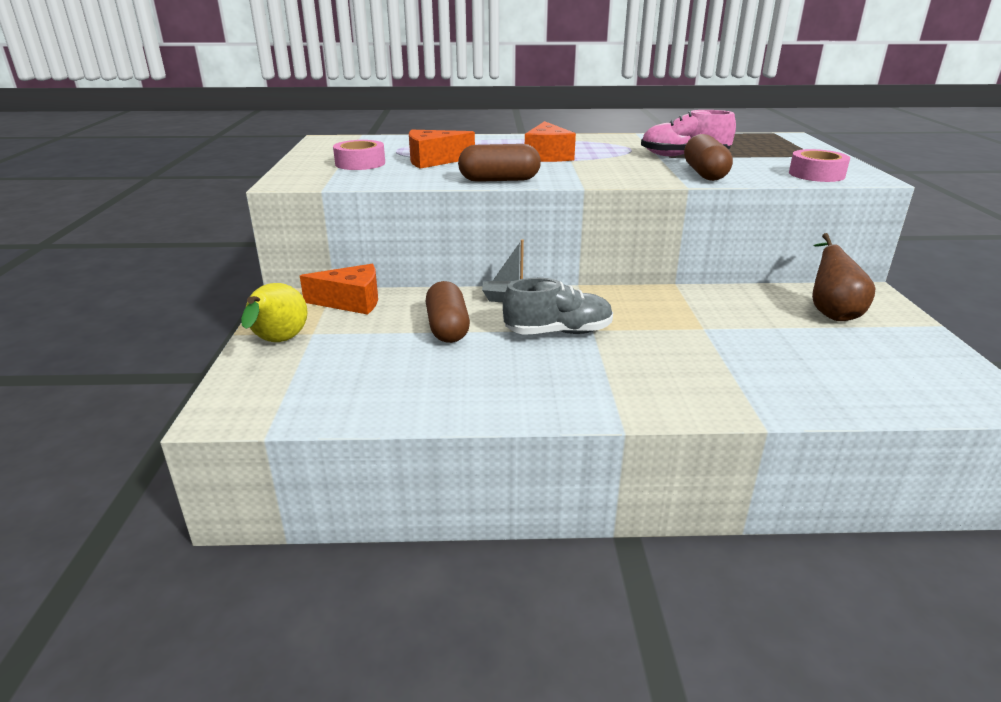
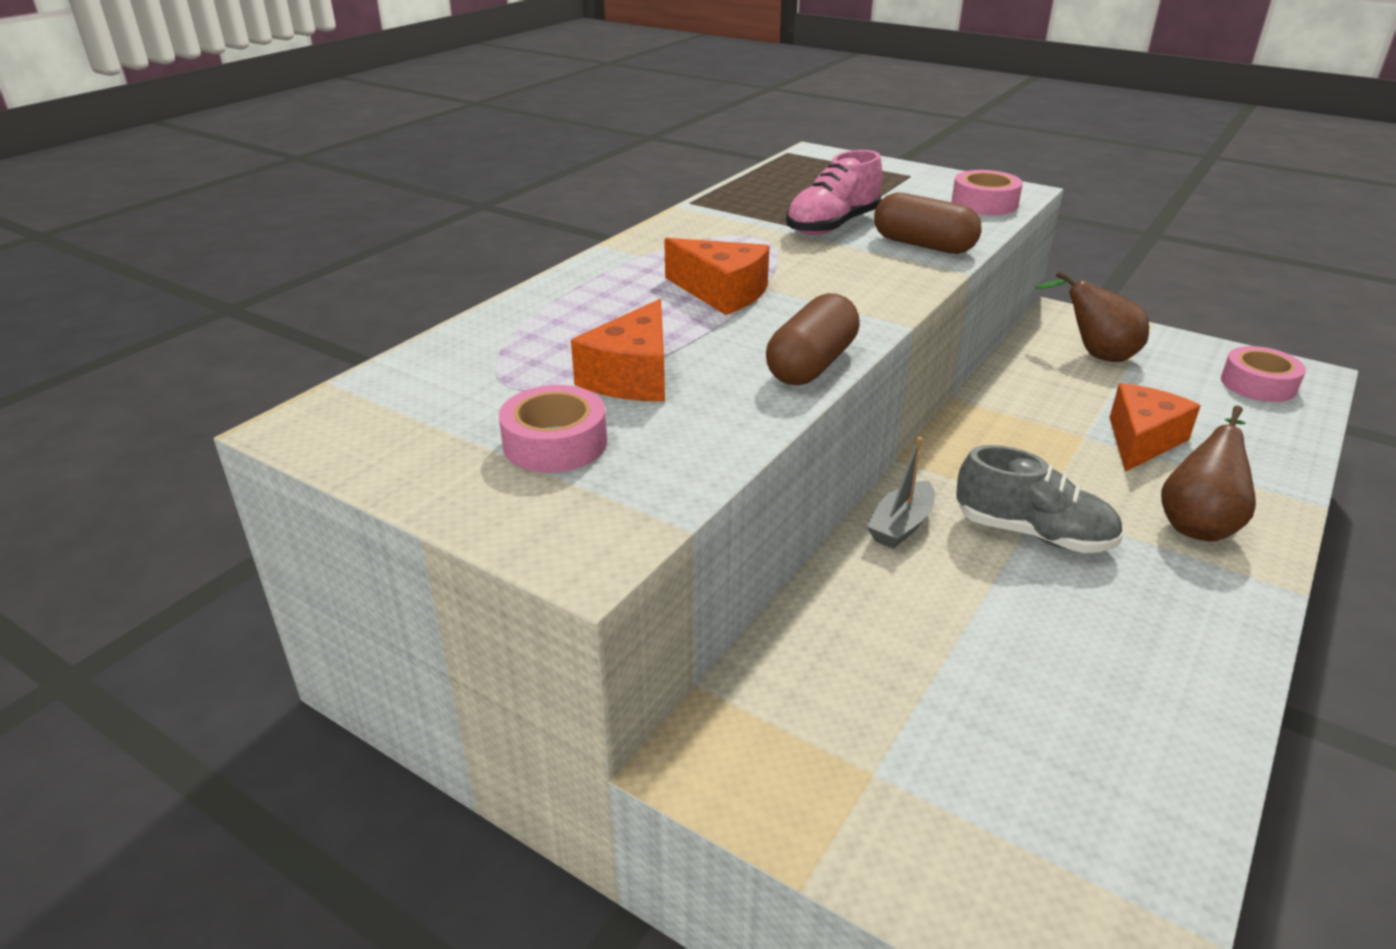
camera: 55 degrees left, 5 degrees up
(278, 342) = (884, 831): yellow pear -> none
(351, 302) = (781, 685): orange cheese -> orange cheese (1142, 440)
(447, 328) = (957, 619): brown capsule -> none
(558, 332) = (1033, 533): grey shoe -> grey shoe turned 90 degrees clockwise
(655, 381) = (1198, 523): none -> brown pear
(924, 379) = (1258, 384): none -> pink tape

